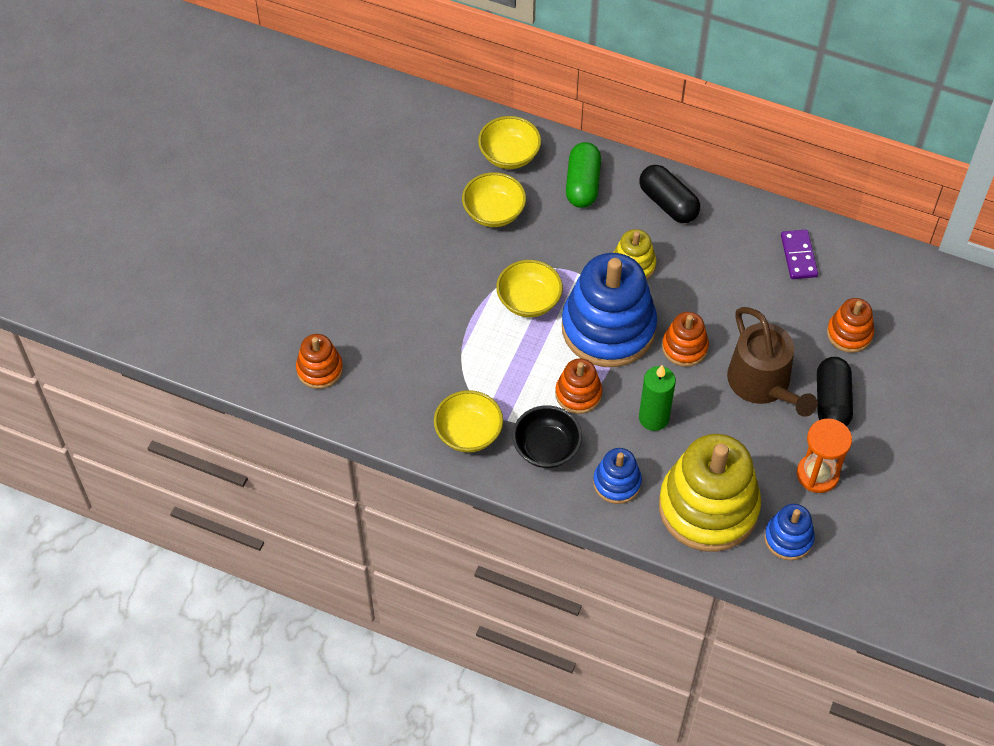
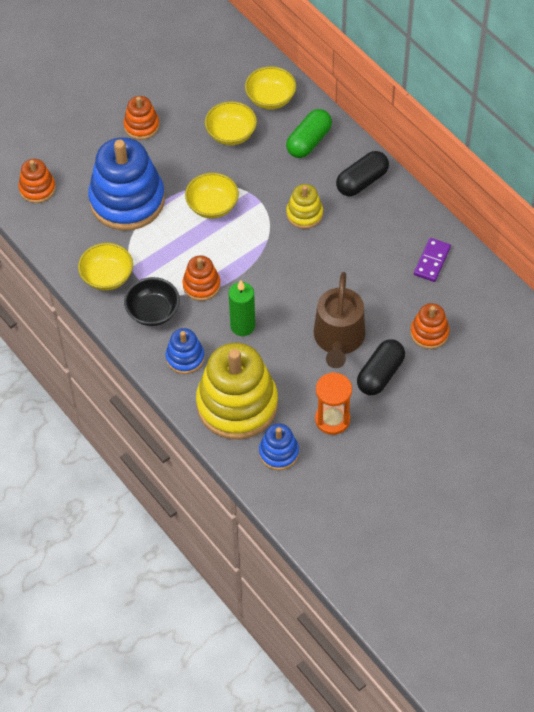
camera: 30 degrees right, 0 degrees up
(608, 328) = (255, 250): blue stacking toy -> blue stacking toy (127, 200)
(668, 203) = (362, 181): black capsule -> black capsule turned 60 degrees clockwise
(684, 347) = (300, 288): orange stacking toy -> orange stacking toy (141, 126)

